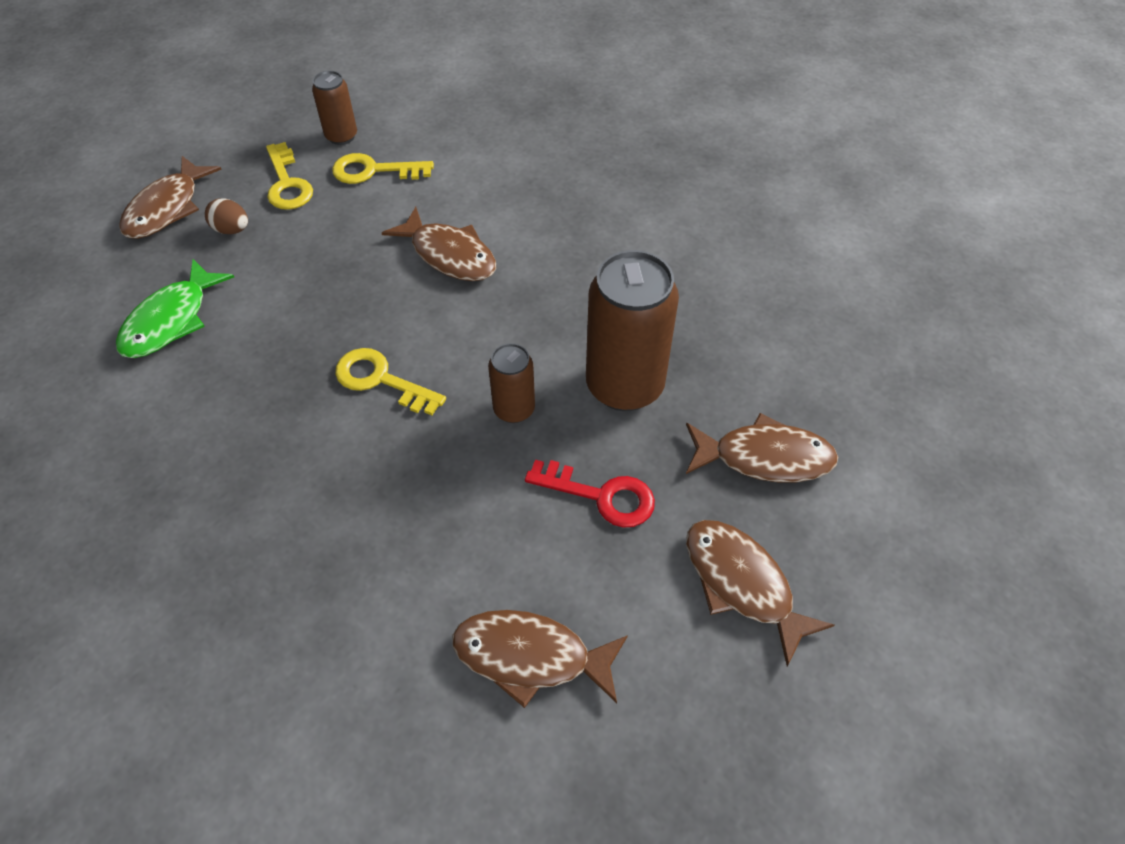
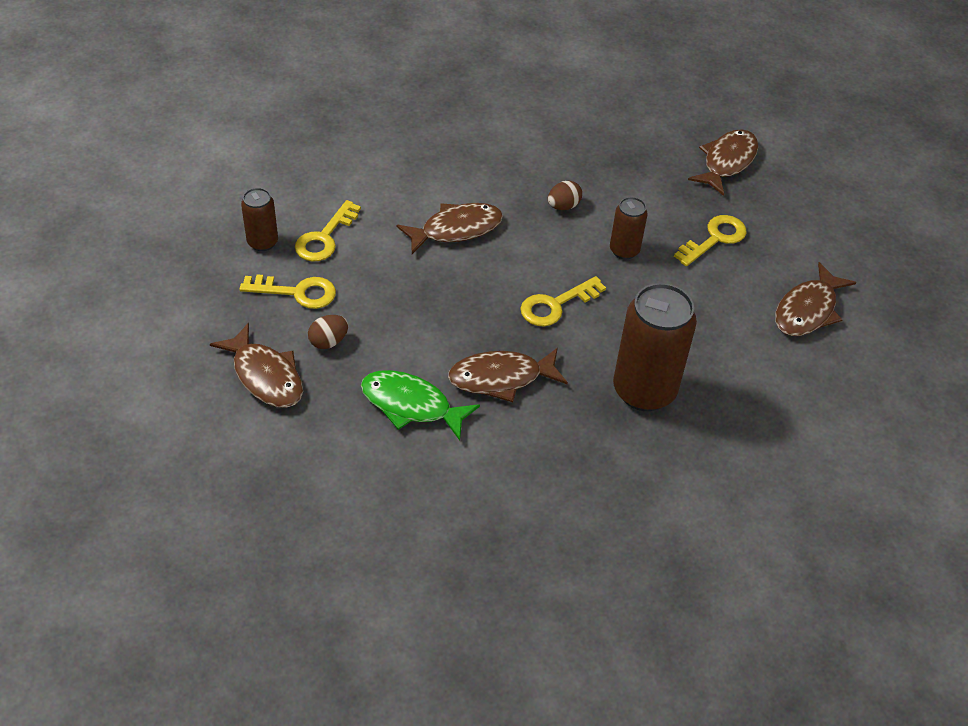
camera: 65 degrees left, 5 degrees down
(171, 320) = (411, 405): green fish -> green fish turned 150 degrees clockwise
(551, 326) = (563, 206): none -> brown egg
(601, 496) = (715, 238): red key -> yellow key
(624, 386) = (637, 194): brown can -> brown can (644, 391)
(742, 584) = (804, 209): brown fish -> brown fish (501, 378)

